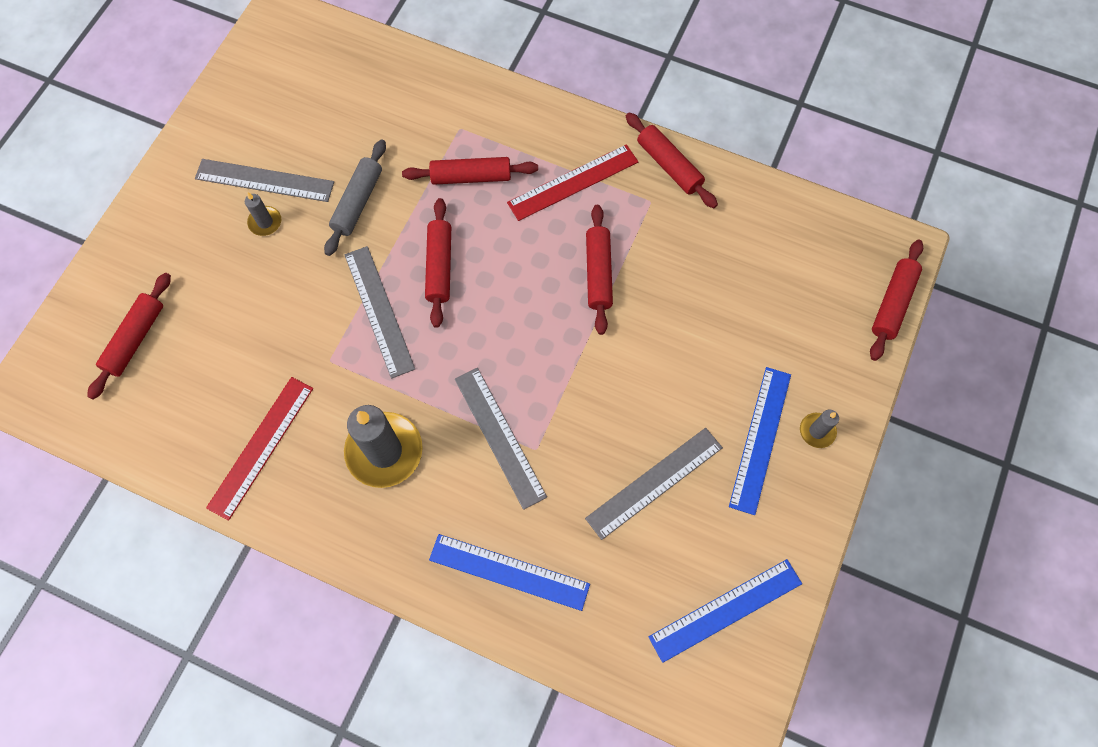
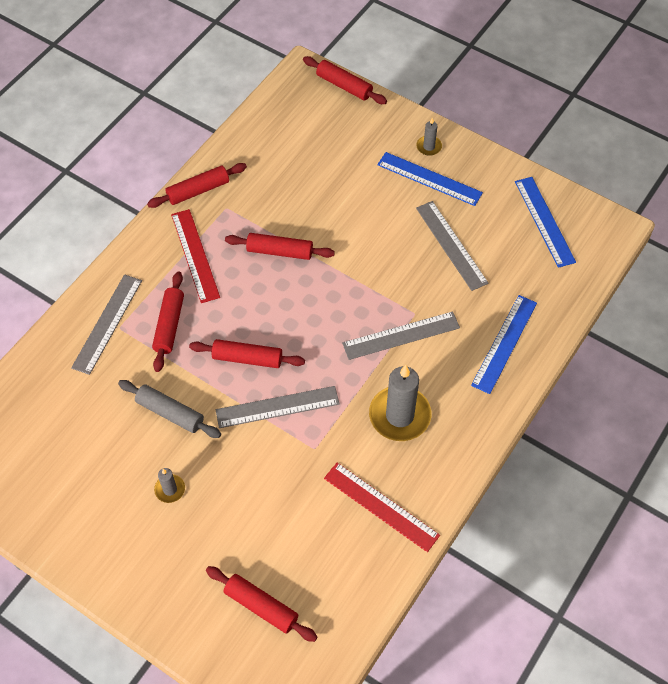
camera: 80 degrees left, 10 degrees down
(264, 180) = (126, 487): grey ruler -> grey ruler (107, 323)

